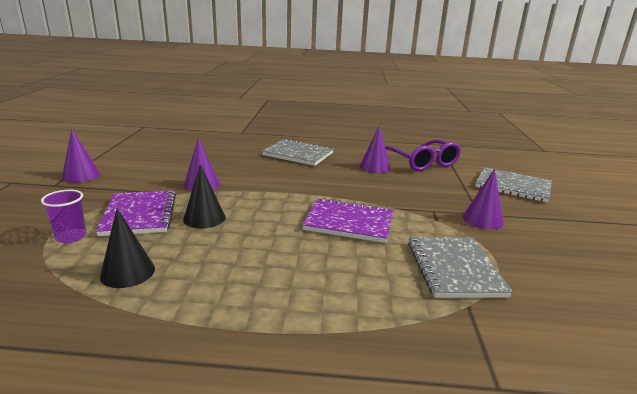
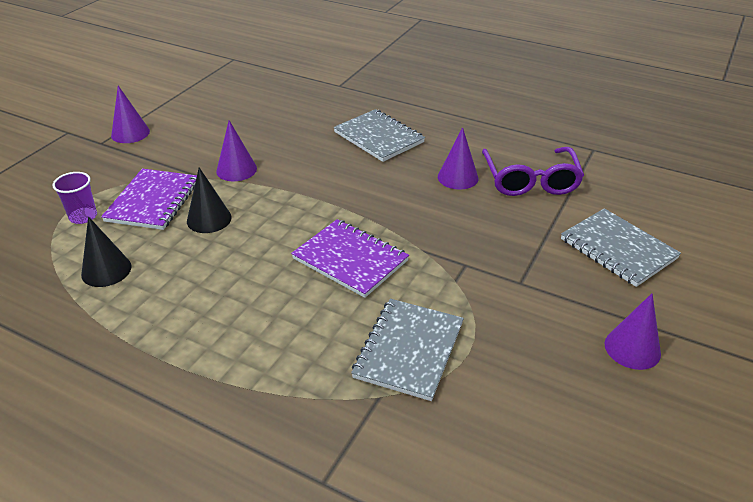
camera: 25 degrees right, 15 degrees up
(483, 219) = (514, 293): purple cone -> purple cone (632, 348)

